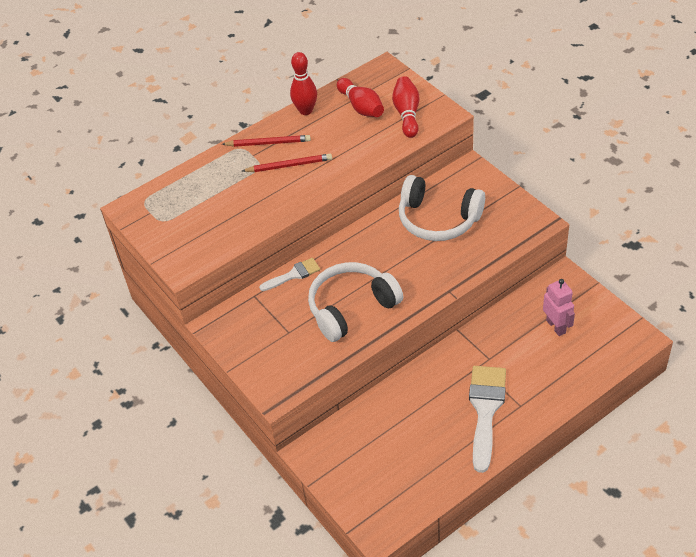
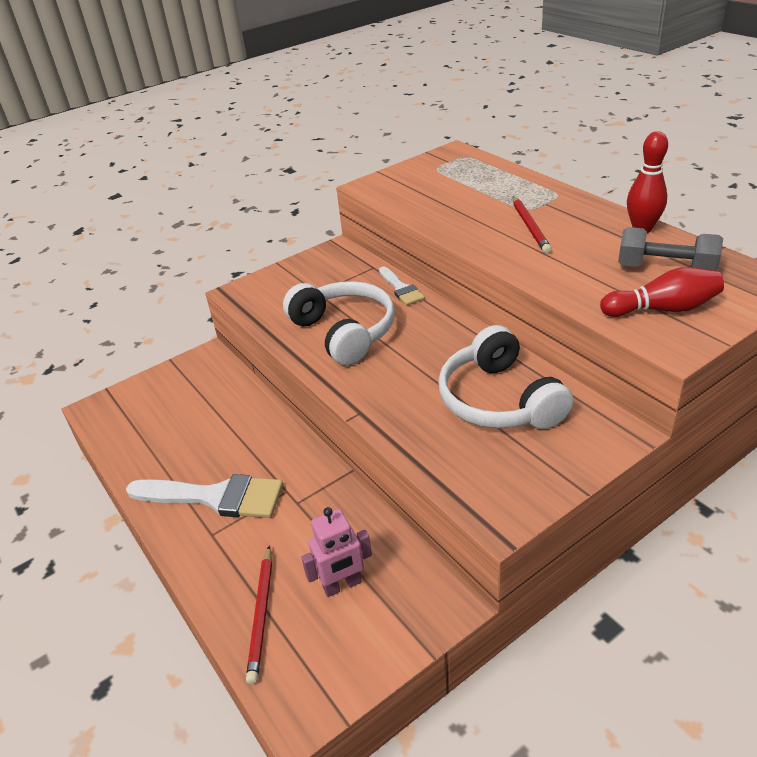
camera: 90 degrees right, 10 degrees down
(268, 143) = (569, 210): red pencil -> red pencil (261, 614)
(361, 107) = (665, 269): red bowling pin -> grey dumbbell
(438, 219) = (499, 400): white headphones -> white headphones turned 45 degrees counterclockwise

